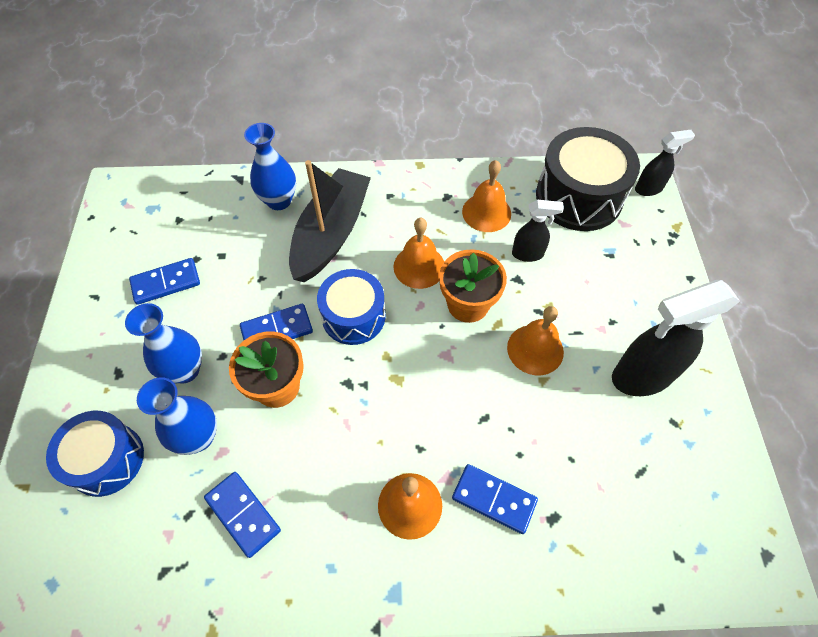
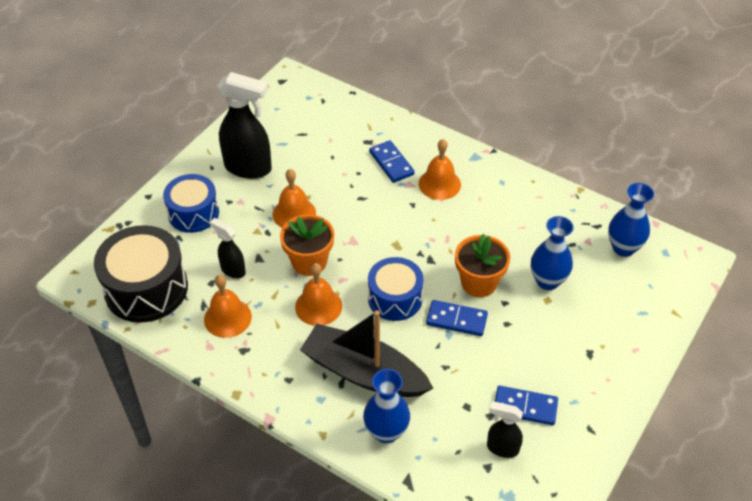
camera: 145 degrees left, 10 degrees down
(107, 459) = (614, 300): blue drum -> blue drum (193, 213)
(185, 370) = (538, 328): blue vase -> blue vase (623, 248)
(243, 514) = (538, 228): blue domino -> none
(331, 233) = (364, 372): black boat -> black boat turned 60 degrees clockwise
(649, 189) = (89, 263): black spray bottle -> black spray bottle (502, 448)

